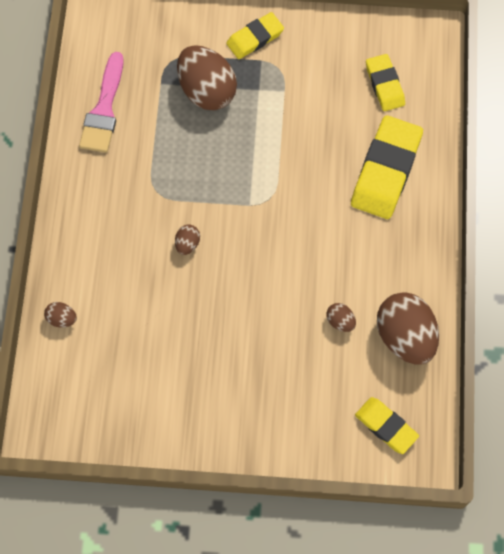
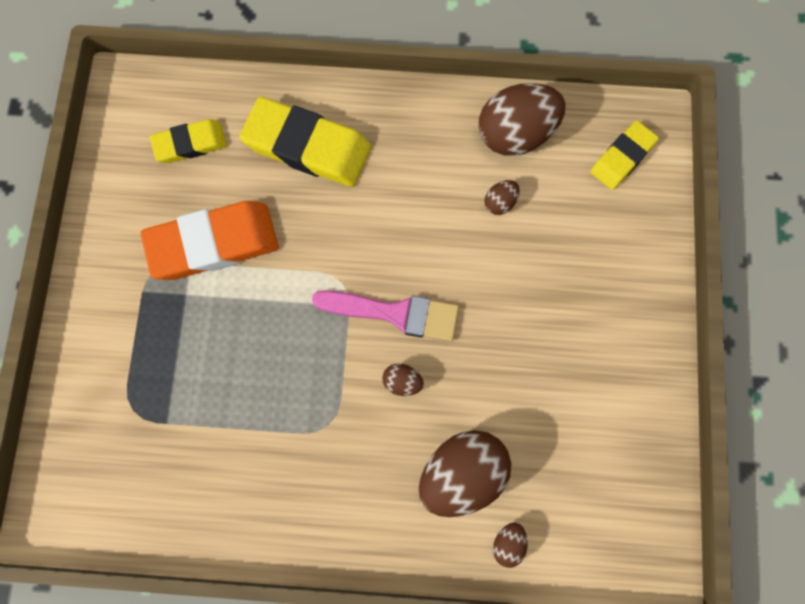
camera: 90 degrees left, 5 degrees up
(104, 109) = (202, 501): pink brush -> pink brush (395, 313)
(207, 91) = (182, 361): brown egg -> brown egg (462, 476)
(255, 38) = (108, 299): yellow eraser -> none
(300, 106) = (213, 244): none -> orange eraser

